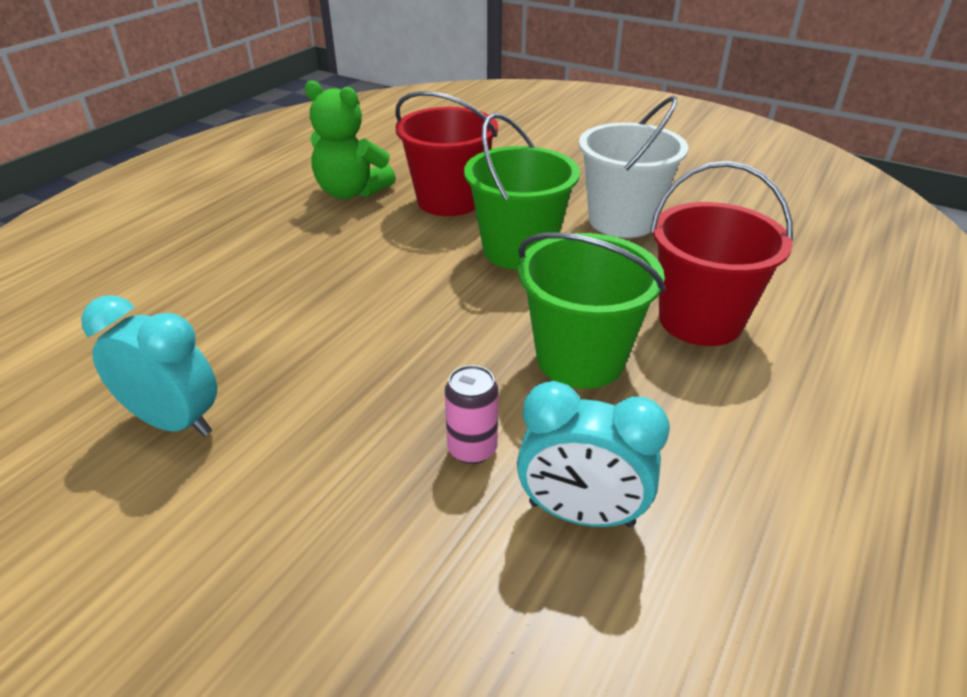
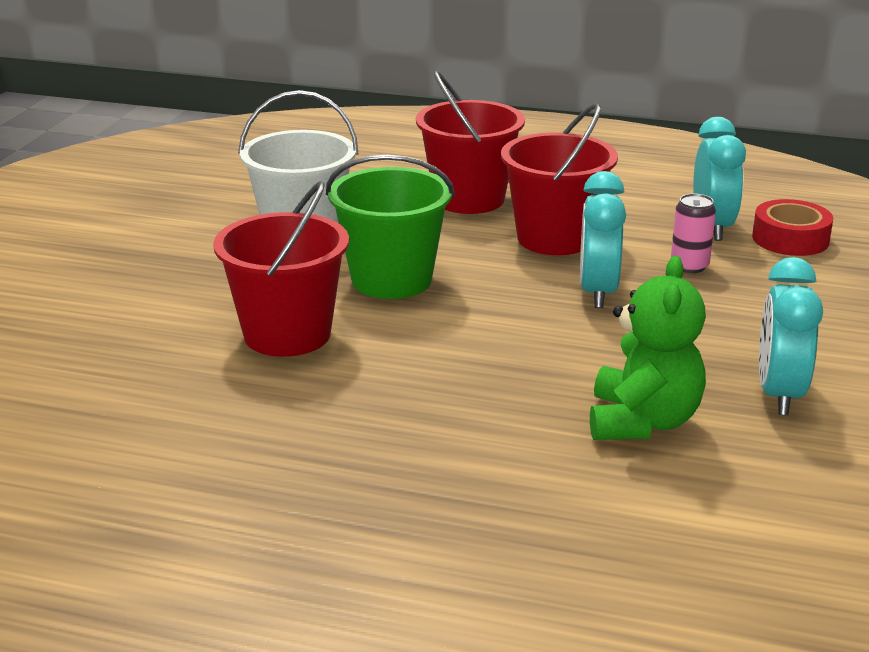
camera: 105 degrees left, 10 degrees down
(351, 192) = (284, 410): green teddy bear -> green teddy bear (642, 422)
(441, 358) = (597, 292): none -> turquoise clock
(518, 599) = (790, 239): none -> red tape
(580, 359) = (555, 238): green bucket -> red bucket

